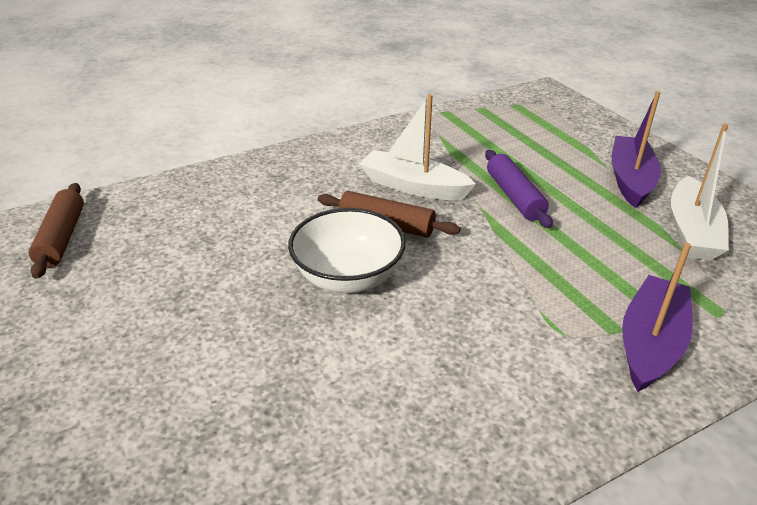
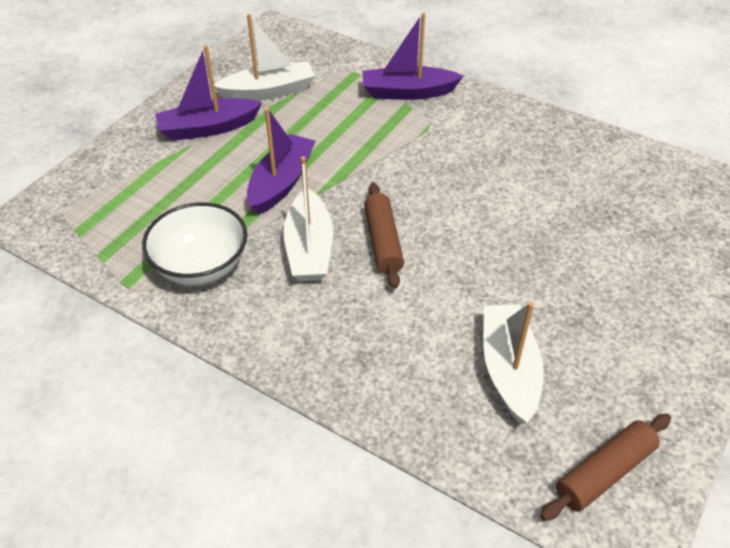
camera: 120 degrees left, 10 degrees up
(187, 234) = (508, 369): none -> white boat
(348, 277) = (466, 235): white bowl -> white bowl (201, 266)
(514, 196) = (281, 182): purple rolling pin -> purple boat

